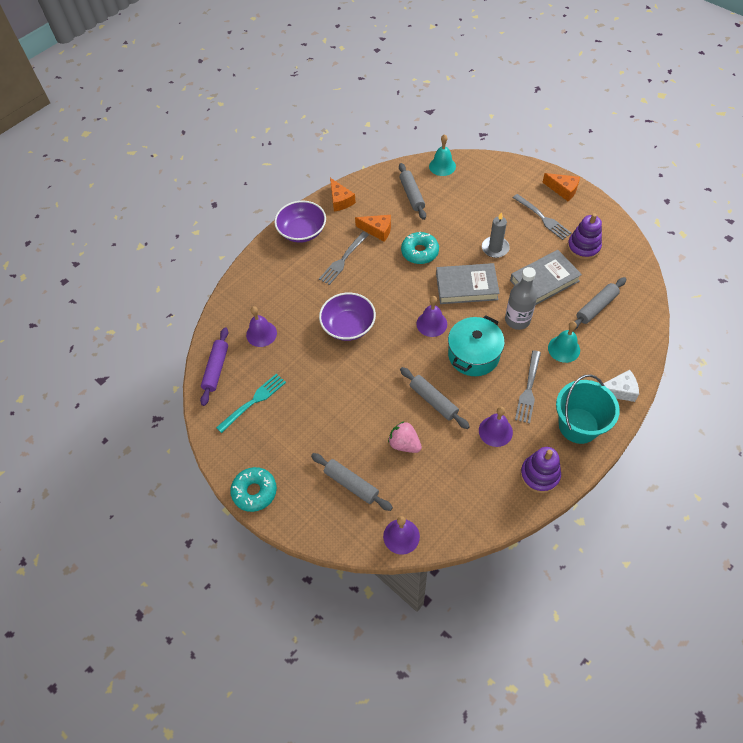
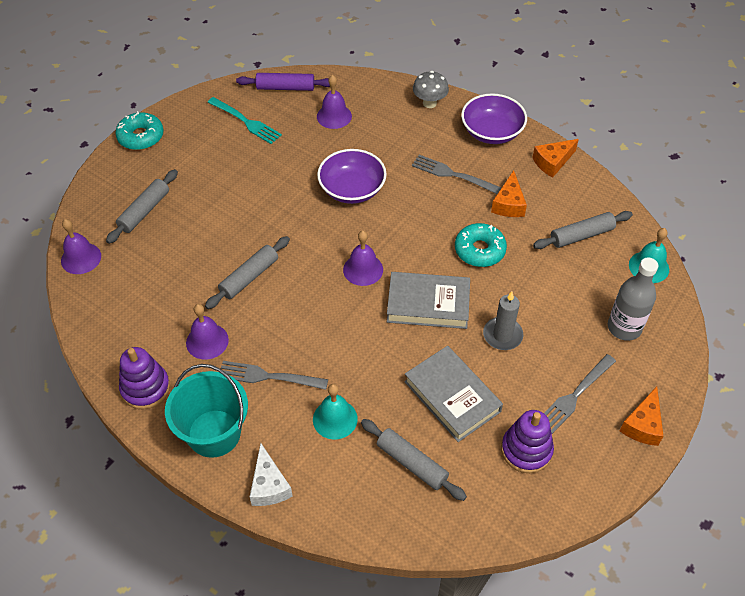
camera: 80 degrees right, 5 degrees down
(261, 267) = (429, 103): none -> grey mushroom
(404, 444) = (192, 253): pink strawberry -> none
(466, 287) = (428, 304): grey book -> grey book turned 75 degrees counterclockwise
(473, 355) = (318, 315): turquoise pot -> none
(517, 320) = (378, 363): grey bottle -> grey bottle (624, 327)

